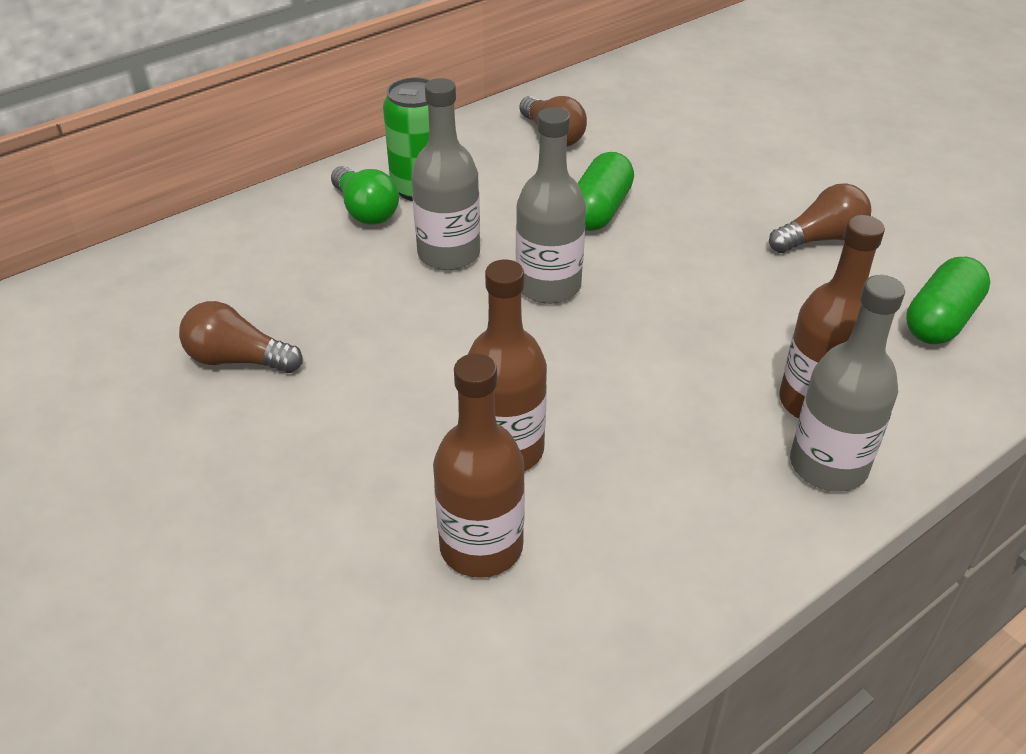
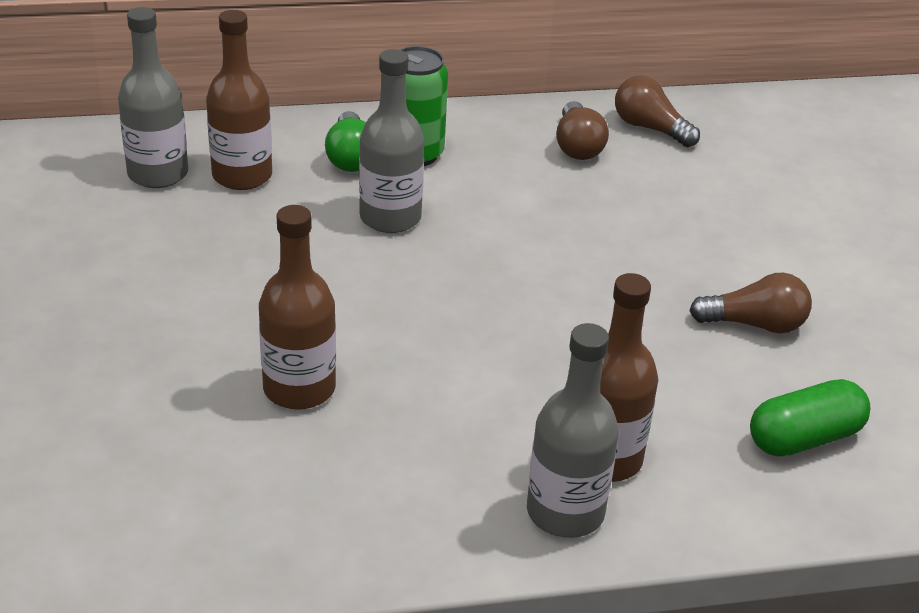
camera: 25 degrees right, 5 degrees down
(238, 360) = (150, 241): brown light bulb -> brown light bulb (650, 128)
(481, 547) = (216, 451): brown bottle -> brown bottle (242, 176)
(548, 286) = (453, 274): grey bottle -> grey bottle (158, 174)
(599, 210) = (560, 226): green capsule -> none

